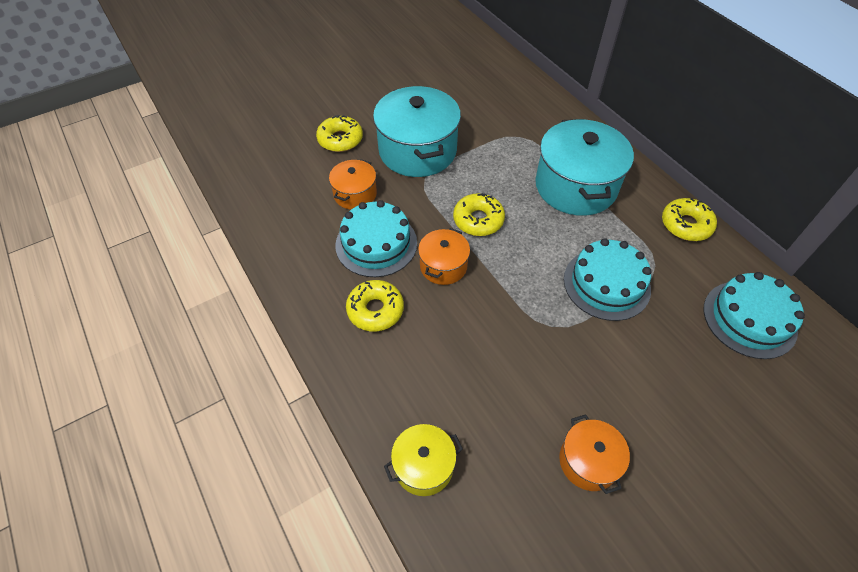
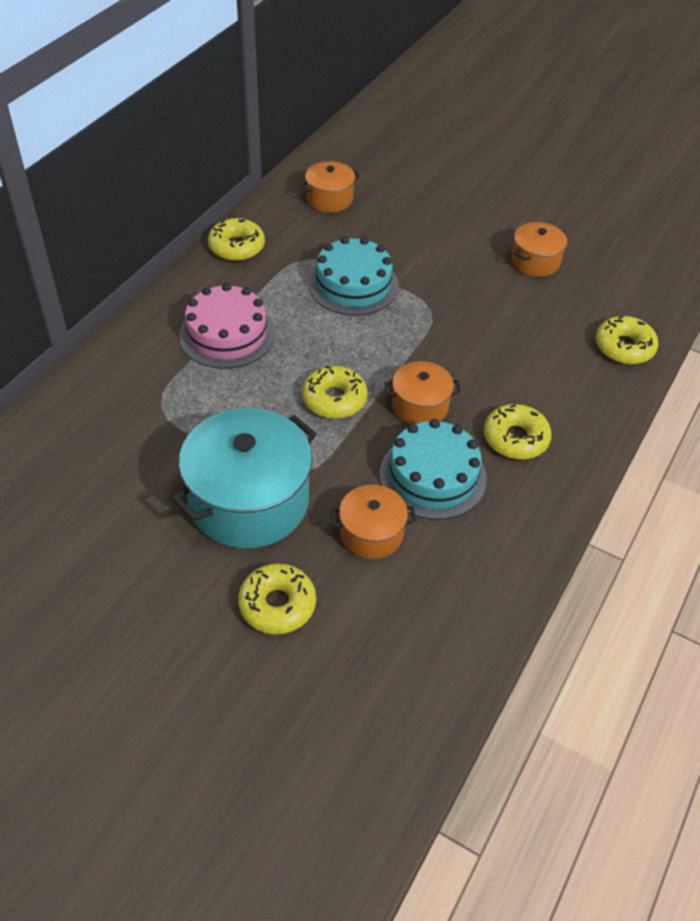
camera: 120 degrees left, 5 degrees down
(424, 466) = (624, 347): yellow pot -> yellow donut
(575, 186) = (227, 334): turquoise pot -> pink cake
(749, 319) = (329, 199): turquoise cake -> orange pot

